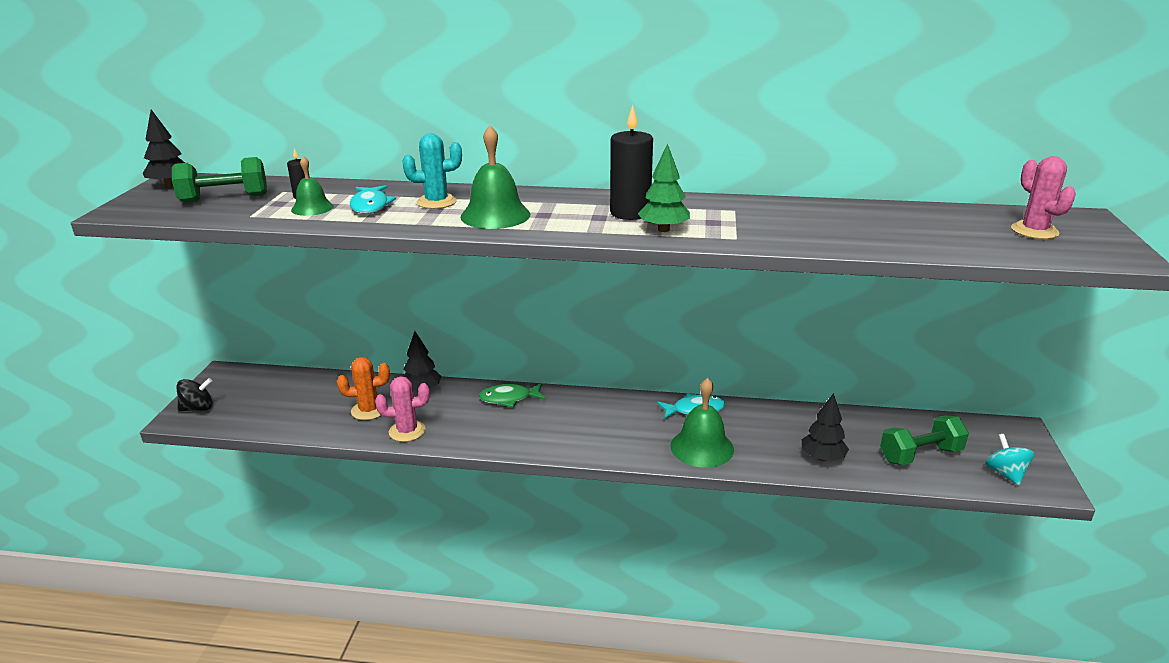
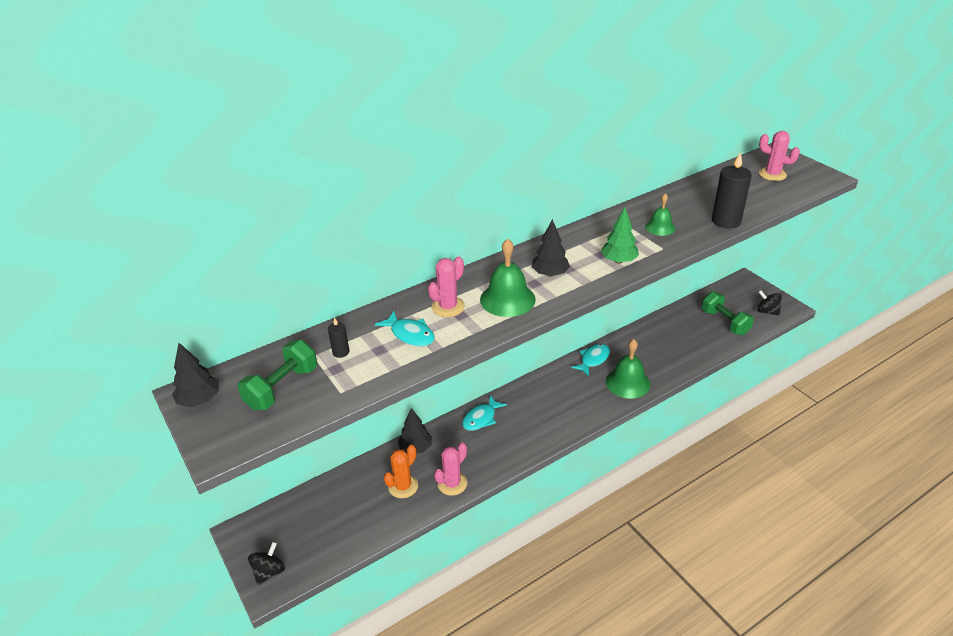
camera: 40 degrees left, 10 degrees up
(312, 208) = (372, 359): green bell -> green bell (660, 227)
(436, 202) = (448, 307): turquoise cactus -> pink cactus
(509, 398) = (481, 418): green fish -> turquoise fish
(630, 213) = (579, 256): black candle -> black candle (726, 221)
(822, 457) = (688, 351): black tree -> black tree (550, 274)
(920, 455) = (724, 322): green dumbbell -> green dumbbell turned 60 degrees counterclockwise
(1005, 473) = (767, 311): turquoise spinning top -> black spinning top

